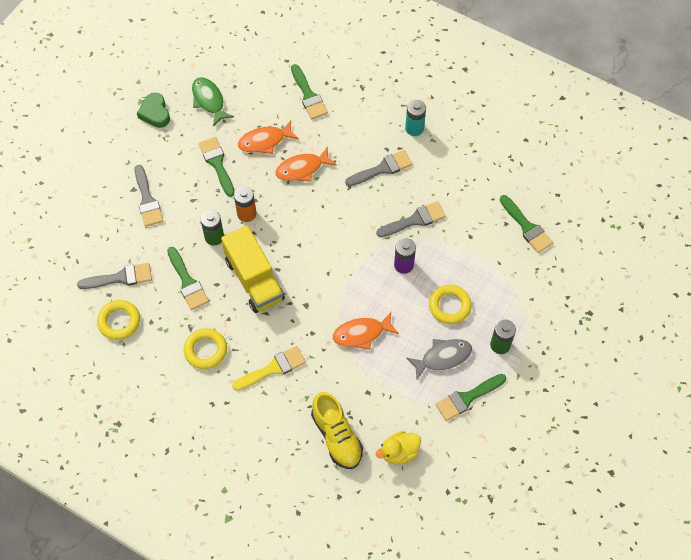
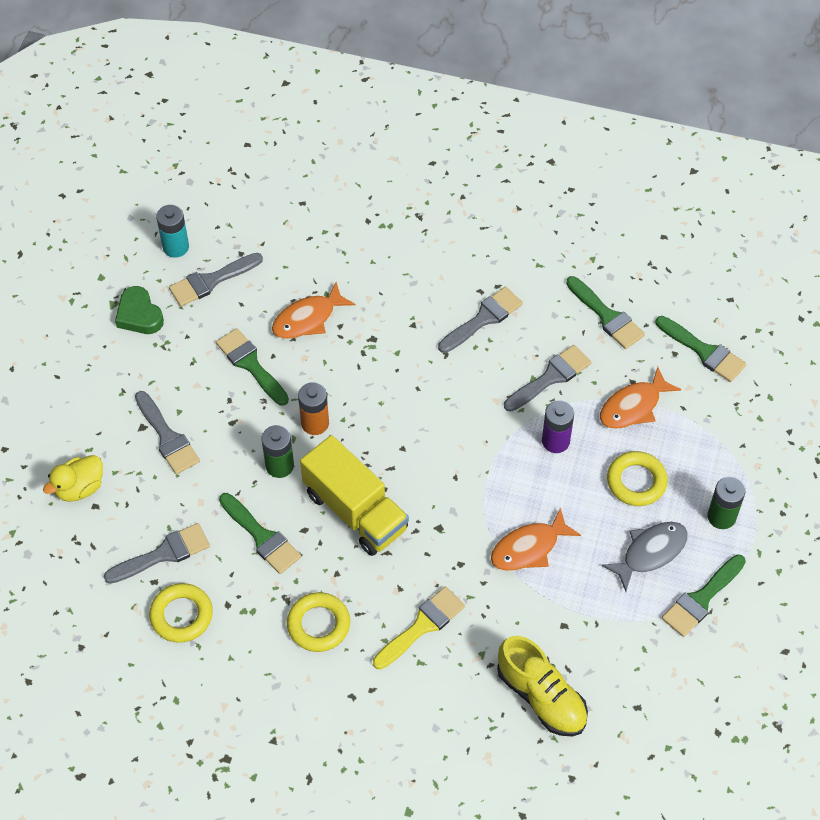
camera: 15 degrees left, 5 degrees down
(209, 100) = (211, 281): green fish -> grey brush
(302, 169) = (372, 344): orange fish -> orange fish (633, 406)
(308, 95) = (348, 243): green brush -> green brush (607, 316)
(399, 452) = (634, 696): yellow duck -> yellow duck (79, 488)
(414, 128) = (509, 255): turquoise battery -> turquoise battery (176, 247)

